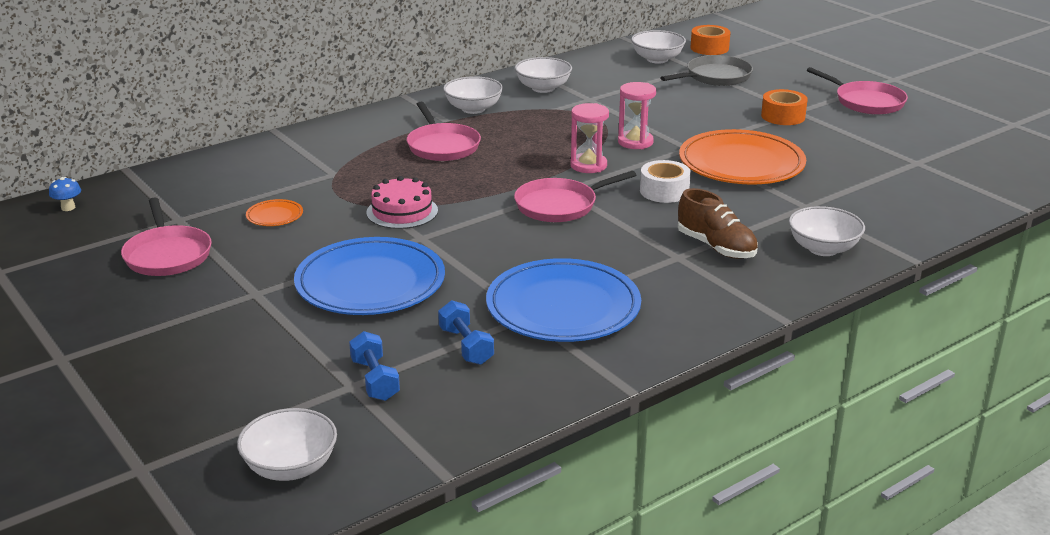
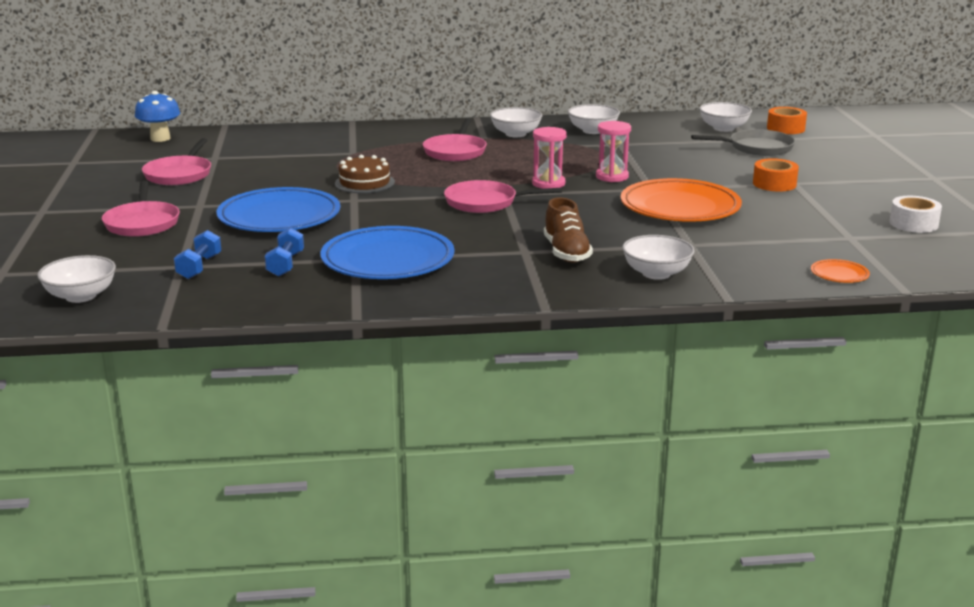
camera: 30 degrees right, 5 degrees down
(68, 208) = (160, 138): blue mushroom -> blue mushroom, size x1.90
(274, 216) = (277, 168): orange plate -> orange plate (839, 274)
(402, 211) = (364, 183): pink cake -> brown cake
(664, 191) = (583, 211): white tape -> white tape (913, 224)
(866, 102) = (875, 189): pink pan -> pink pan (142, 223)

